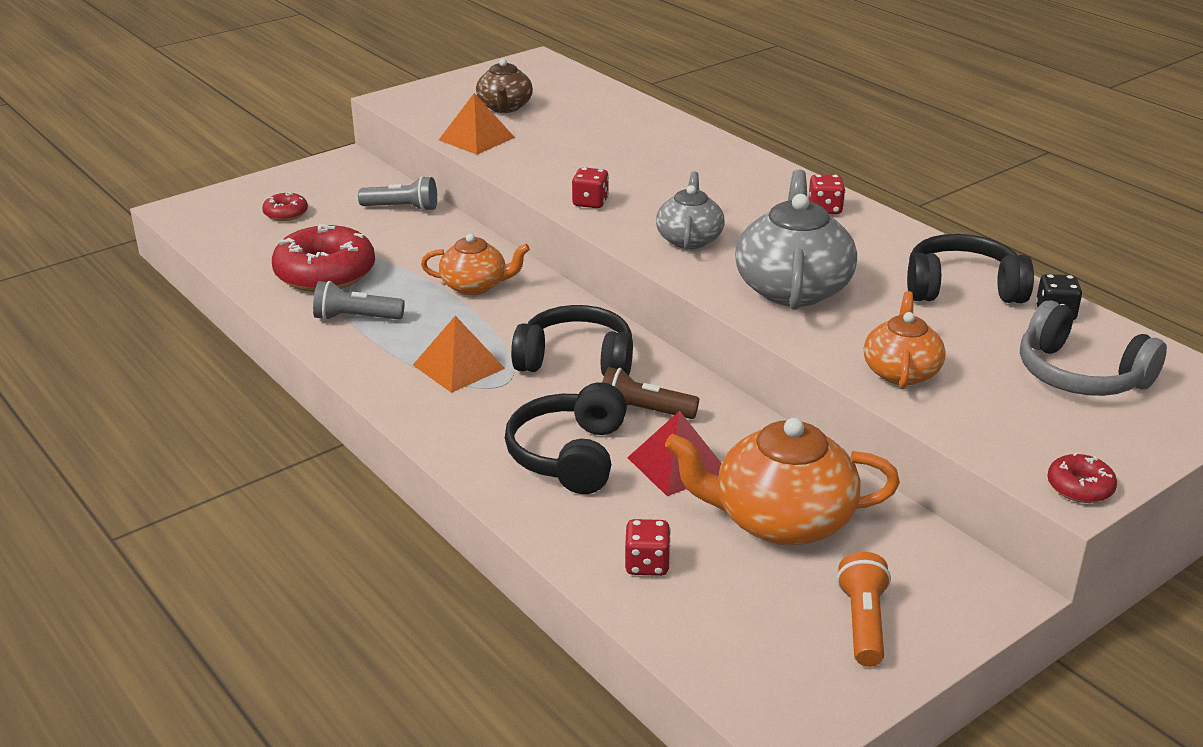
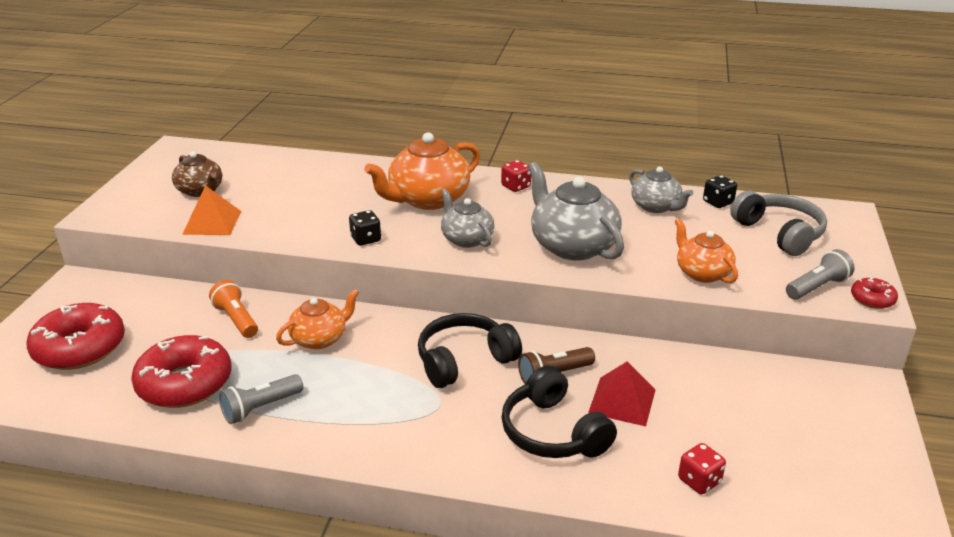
camera: 40 degrees left, 0 degrees up
(286, 213) = (80, 348): red donut -> red donut, size x2.11
(402, 208) = (179, 302): grey flashlight -> grey flashlight (817, 287)
(459, 366) = (391, 406): orange pyramid -> none
(590, 202) = (366, 239): red dice -> black dice
(781, 520) = (723, 404): orange teapot -> orange teapot (427, 199)
(863, 623) = (846, 444): orange flashlight -> orange flashlight (236, 319)
(962, 288) = (656, 207): black headphones -> grey teapot
(1080, 375) = (779, 233): grey headphones -> grey headphones turned 120 degrees counterclockwise

